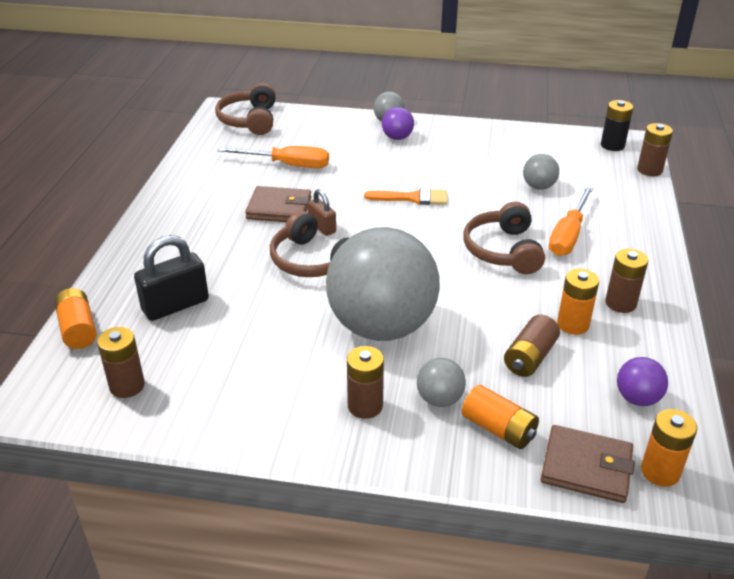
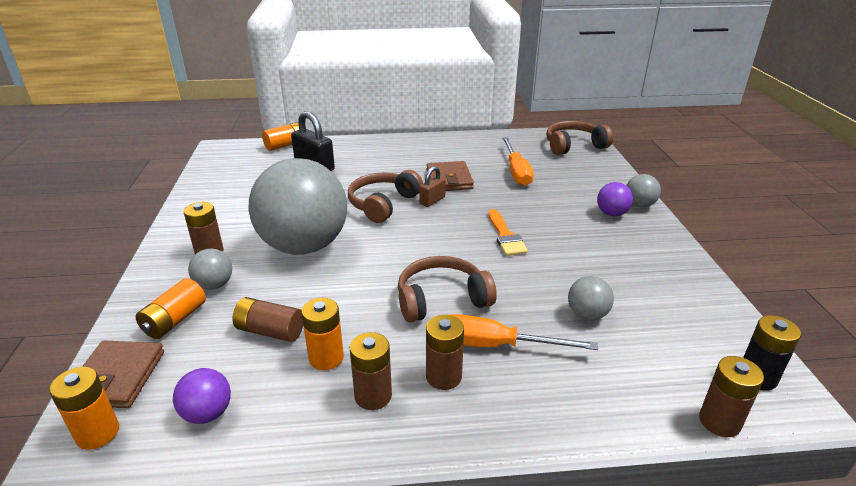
camera: 75 degrees right, 5 degrees down
(127, 386) = (234, 168): brown battery -> brown battery (443, 376)

